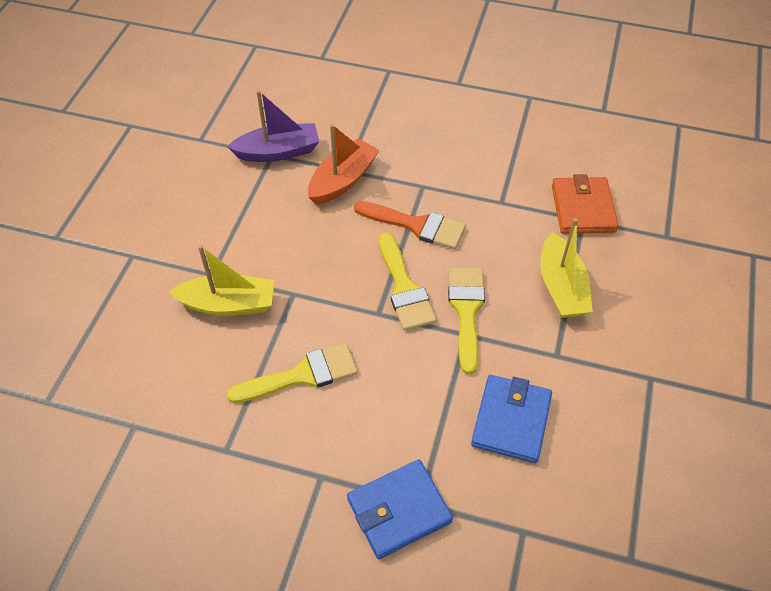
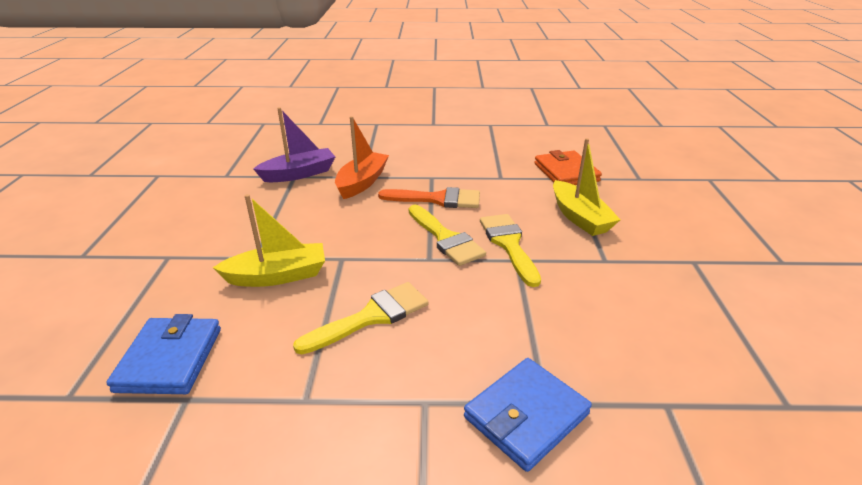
camera: 15 degrees left, 20 degrees down
(511, 420) = (595, 314): blue wallet -> blue wallet (170, 359)

